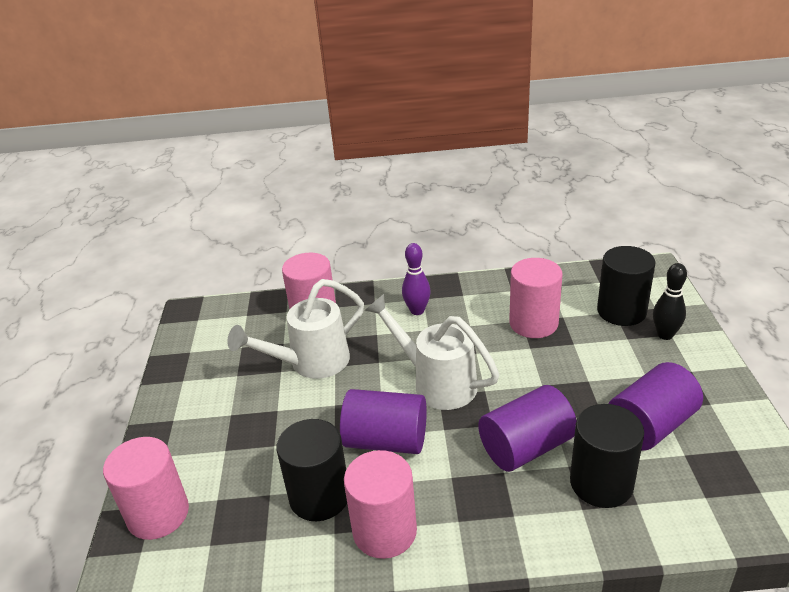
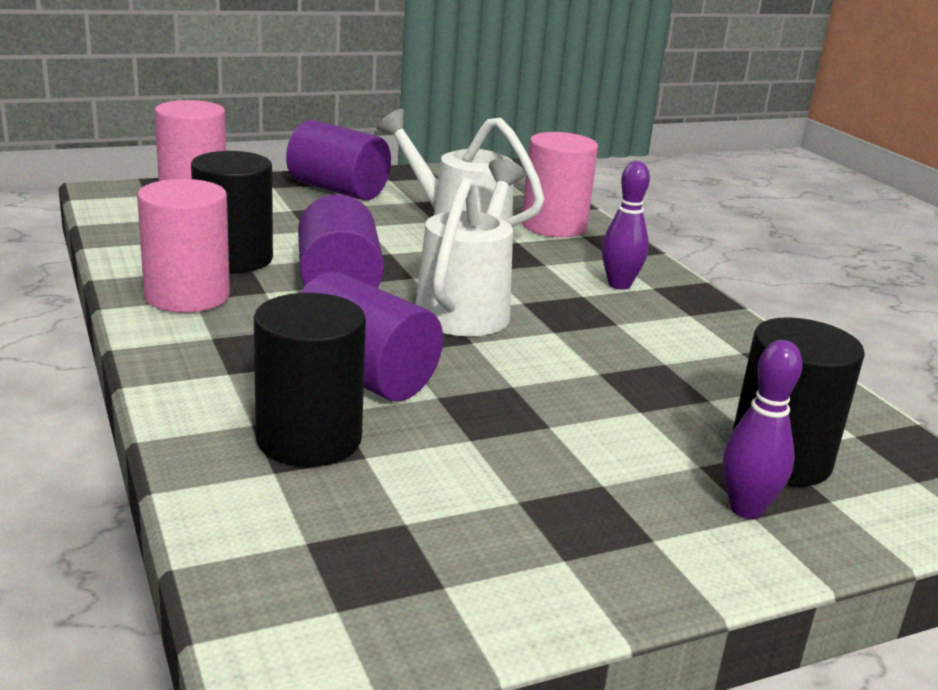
camera: 65 degrees right, 10 degrees down
(533, 323) = (666, 373): pink cylinder -> none
(650, 425) = (465, 486): purple cylinder -> purple cylinder (338, 190)
(665, 335) = (746, 509): black bowling pin -> purple bowling pin

